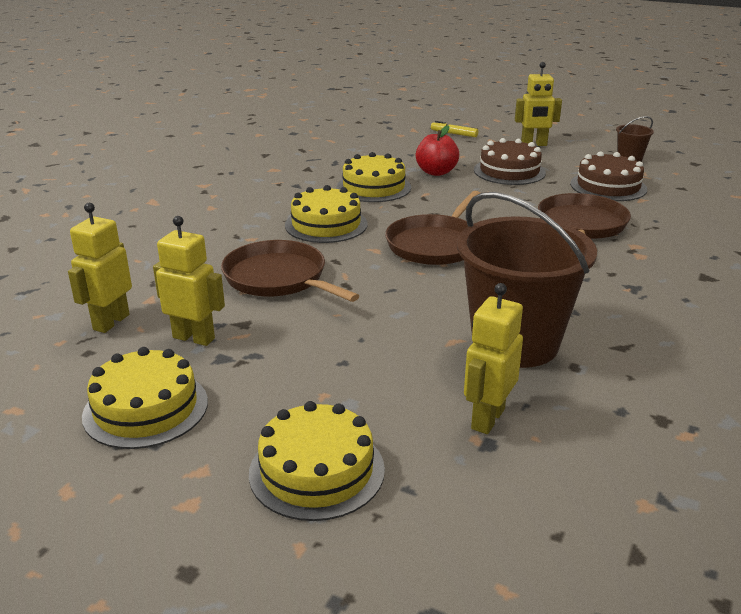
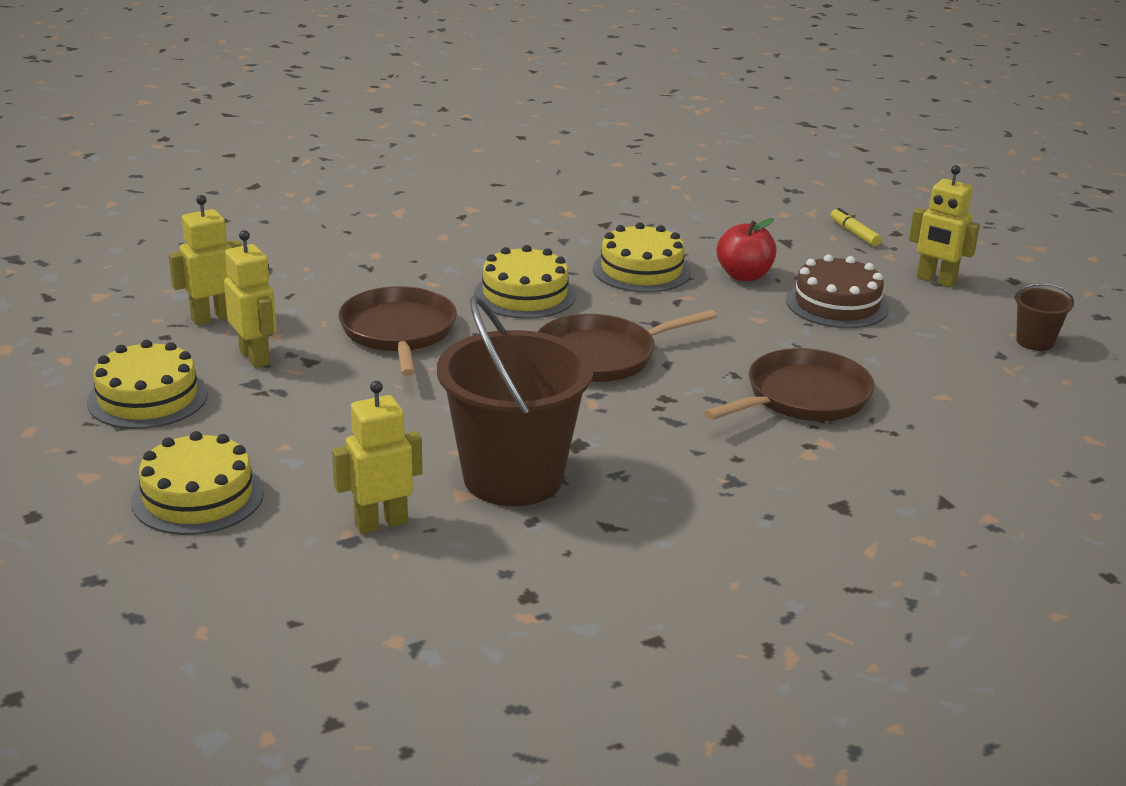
camera: 35 degrees right, 0 degrees up
(608, 186) = (931, 365): brown cake -> none

